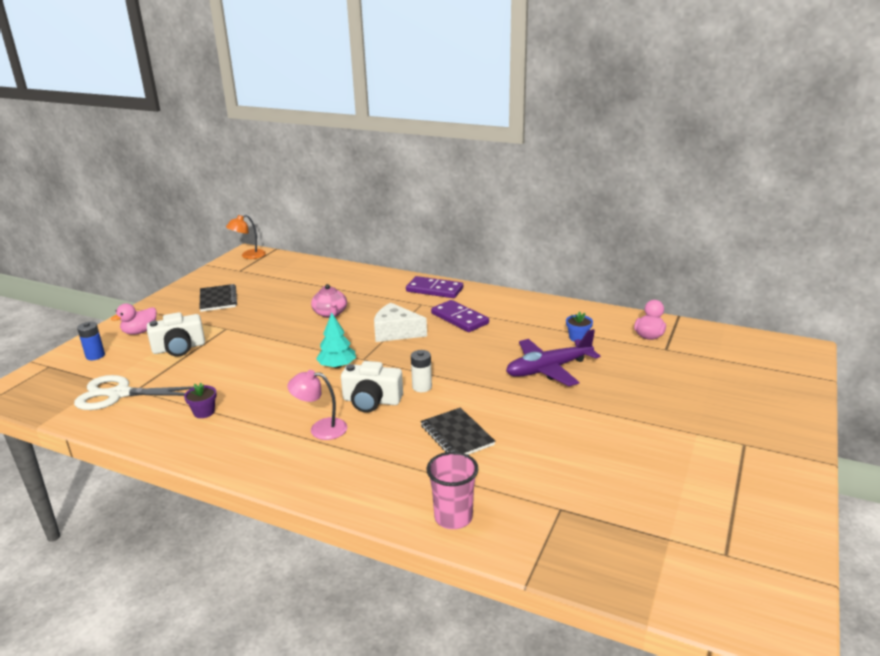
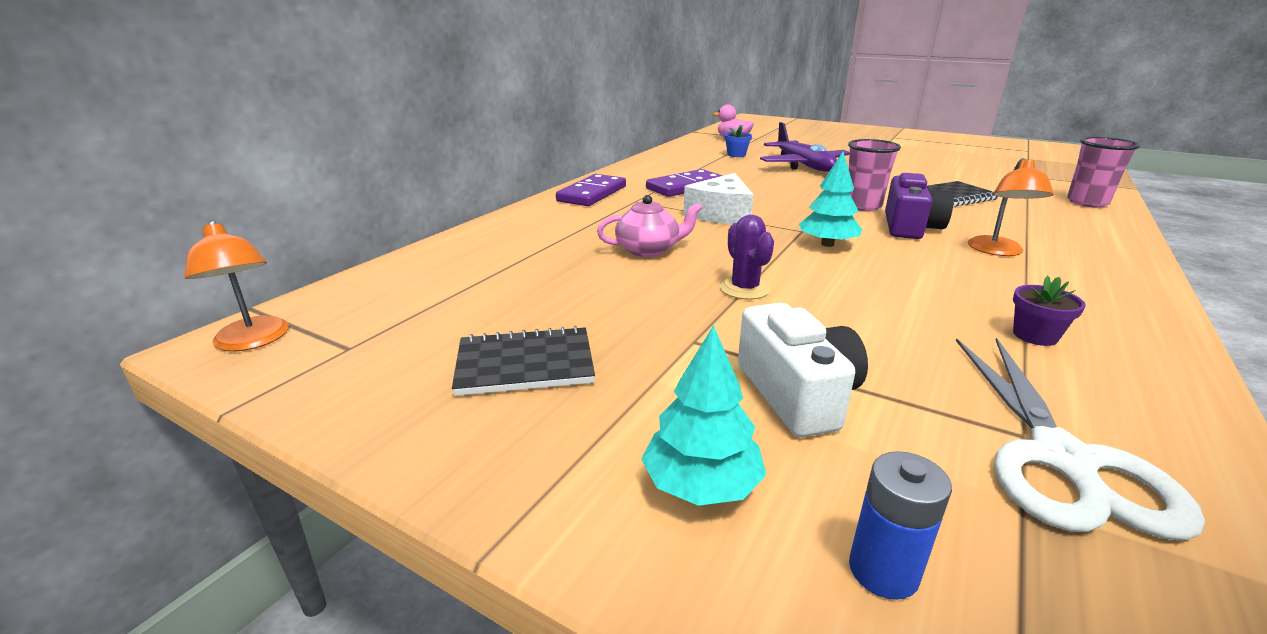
camera: 85 degrees left, 0 degrees up
(140, 332) = (702, 484): pink duck -> turquoise tree
(275, 339) = (744, 289): none -> purple cactus
(321, 428) = (997, 251): pink lamp -> orange lamp
(371, 401) = (910, 227): white camera -> purple camera
(422, 387) = (862, 206): white battery -> pink cup

